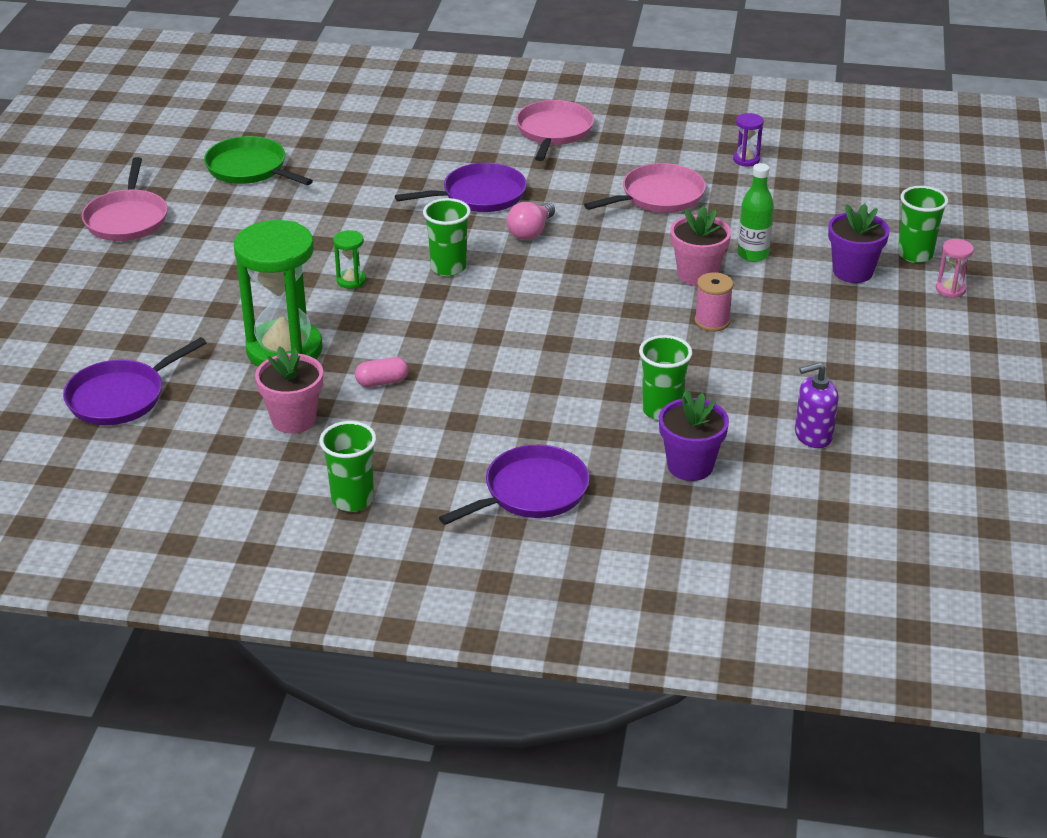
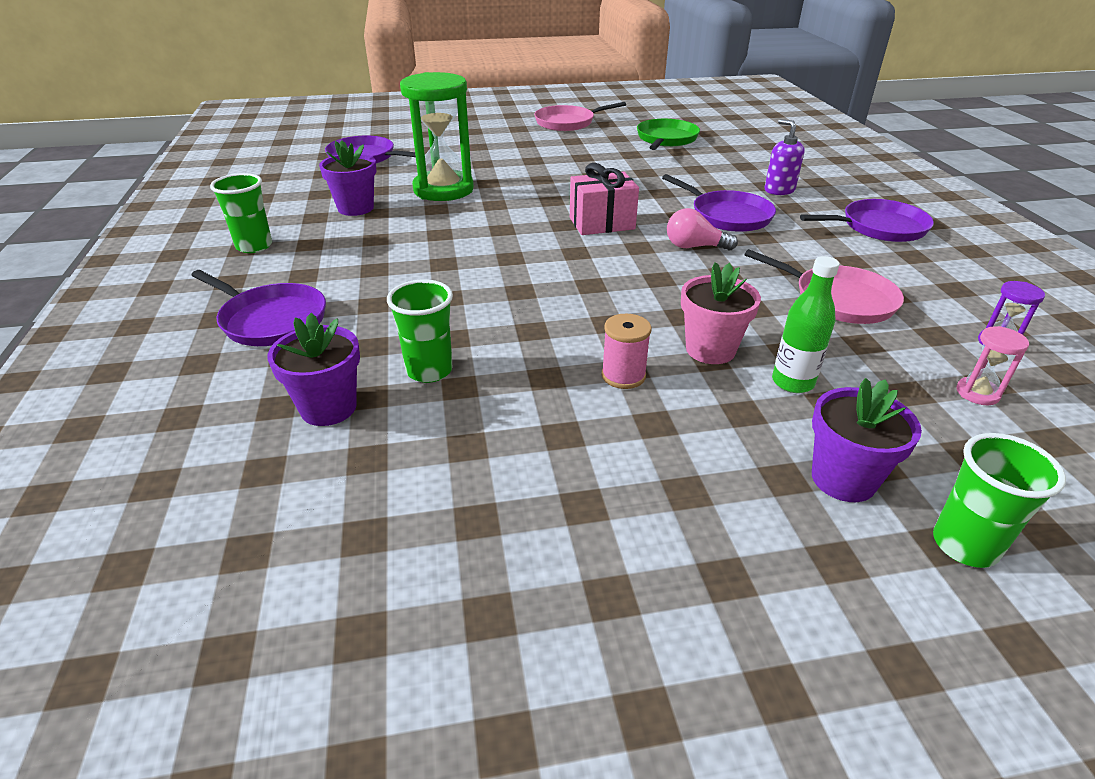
camera: 70 degrees right, 0 degrees up
(293, 419) = (355, 208): pink flower pot -> purple flower pot
(351, 280) = (551, 193): green hourglass -> none
(382, 382) = (418, 228): pink capsule -> none
(448, 267) = (602, 223): green cup -> pink gift
(553, 131) = (879, 227): pink pan -> purple pan
(813, 435) = (417, 502): purple soap dispenser -> purple soap dispenser (779, 190)
(950, 289) = (909, 611): pink hourglass -> pink hourglass (977, 393)

